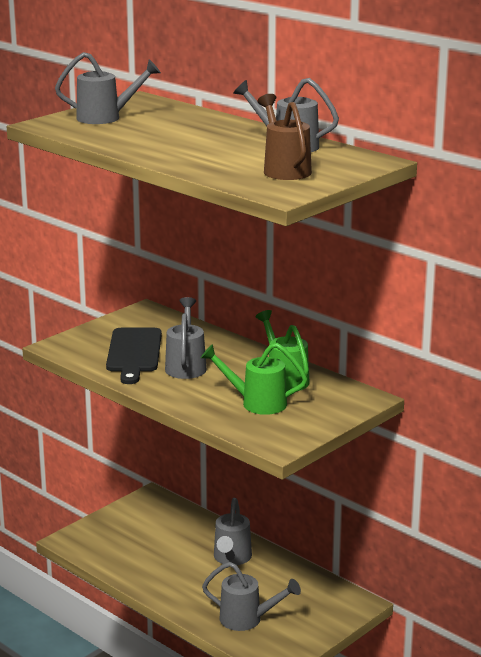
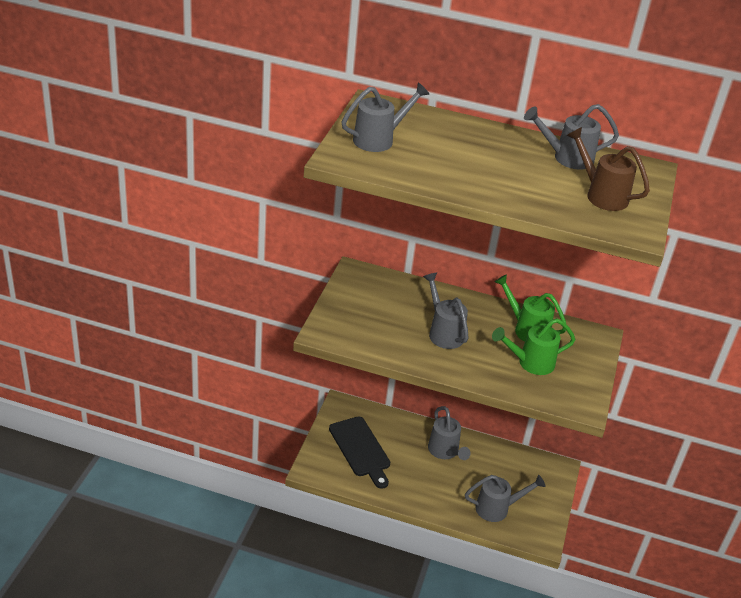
camera: 30 degrees left, 15 degrees up
(134, 353) = (391, 327): black cutting board -> black cutting board (361, 449)

